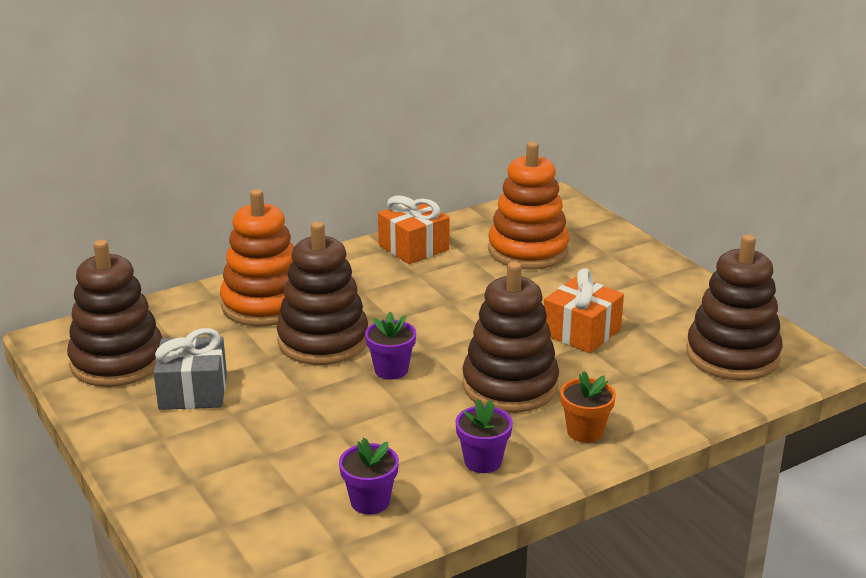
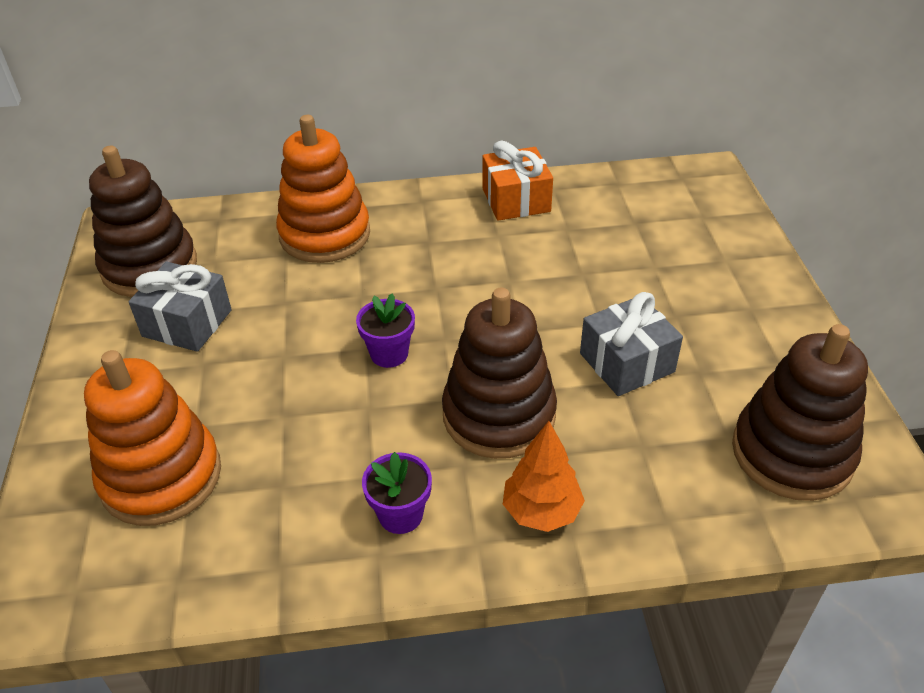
camera: 25 degrees right, 15 degrees up
(323, 341) = (348, 296): brown stacking toy -> none
(370, 501) = (248, 529): purple flower pot -> none
(528, 251) = (635, 234): orange stacking toy -> orange stacking toy (161, 477)
(581, 332) = (626, 362): orange gift -> grey gift
(585, 431) = (541, 511): orange flower pot -> orange tree

